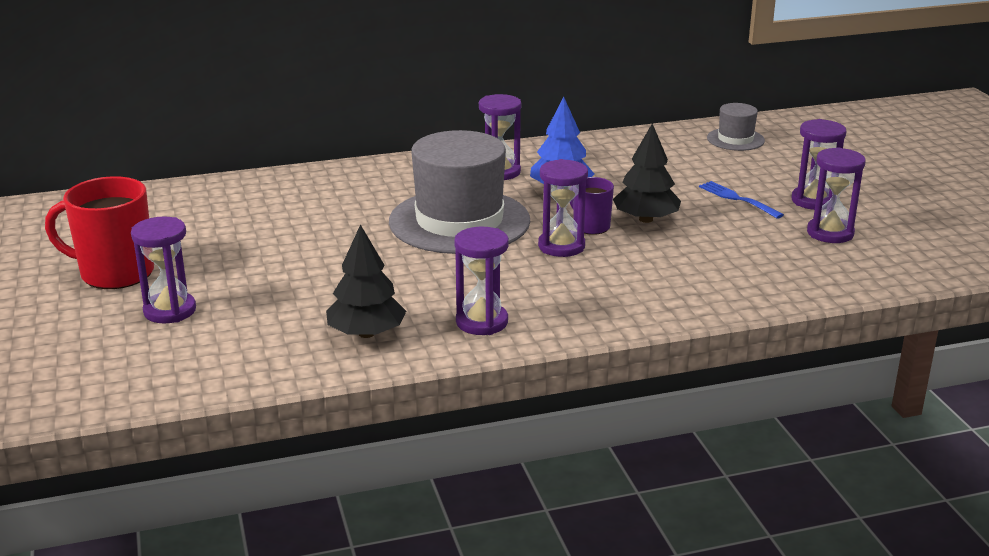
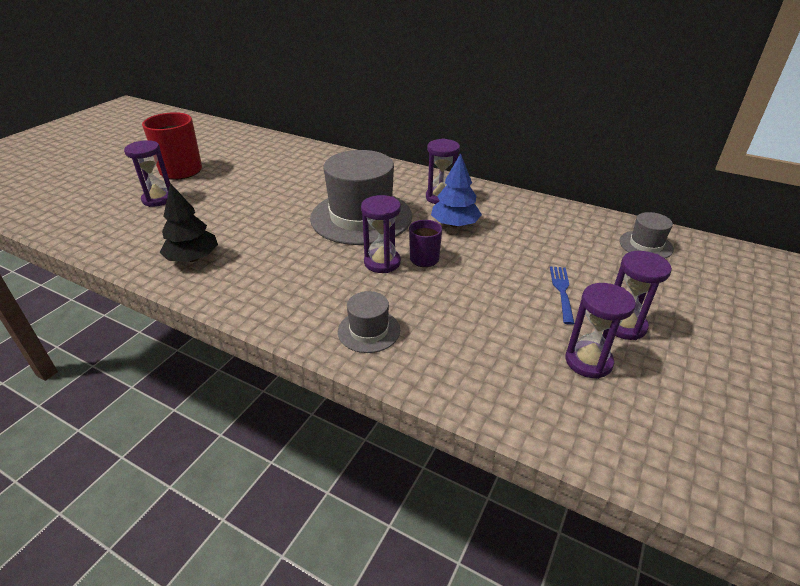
camera: 45 degrees right, 10 degrees up
(482, 322) = (249, 286): purple hourglass -> none
(645, 219) = (467, 272): black tree -> none
(655, 295) = (369, 331): none -> grey hat

